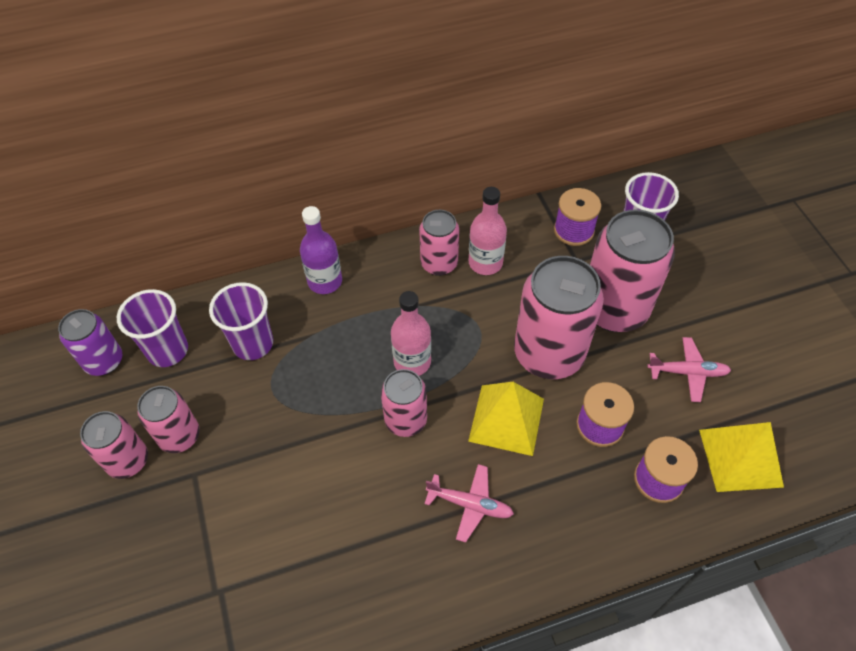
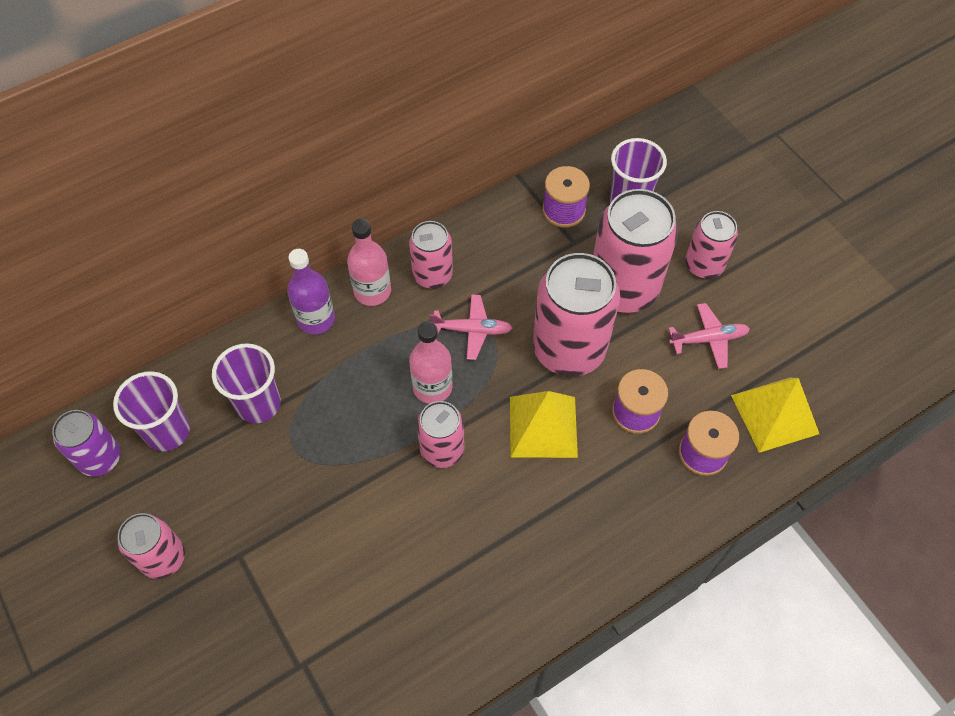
camera: 15 degrees left, 5 degrees up
(179, 436) = (210, 519): pink can -> pink can (704, 265)
(469, 504) = (528, 520): pink plane -> pink plane (471, 330)
(485, 263) = (481, 264): pink bottle -> pink bottle (372, 291)

